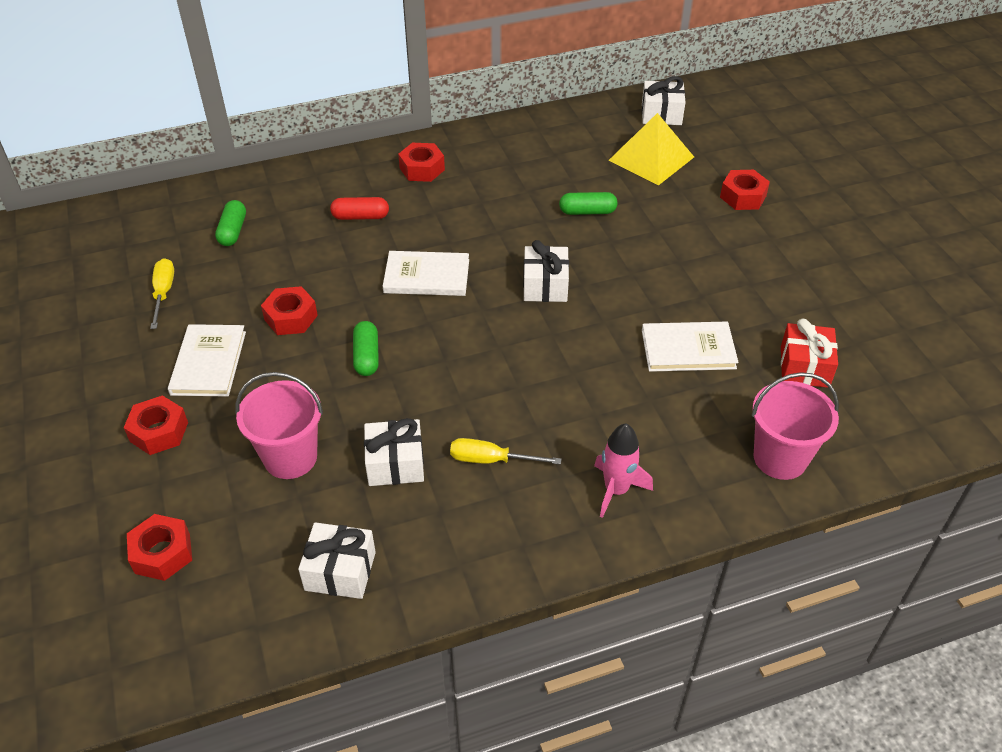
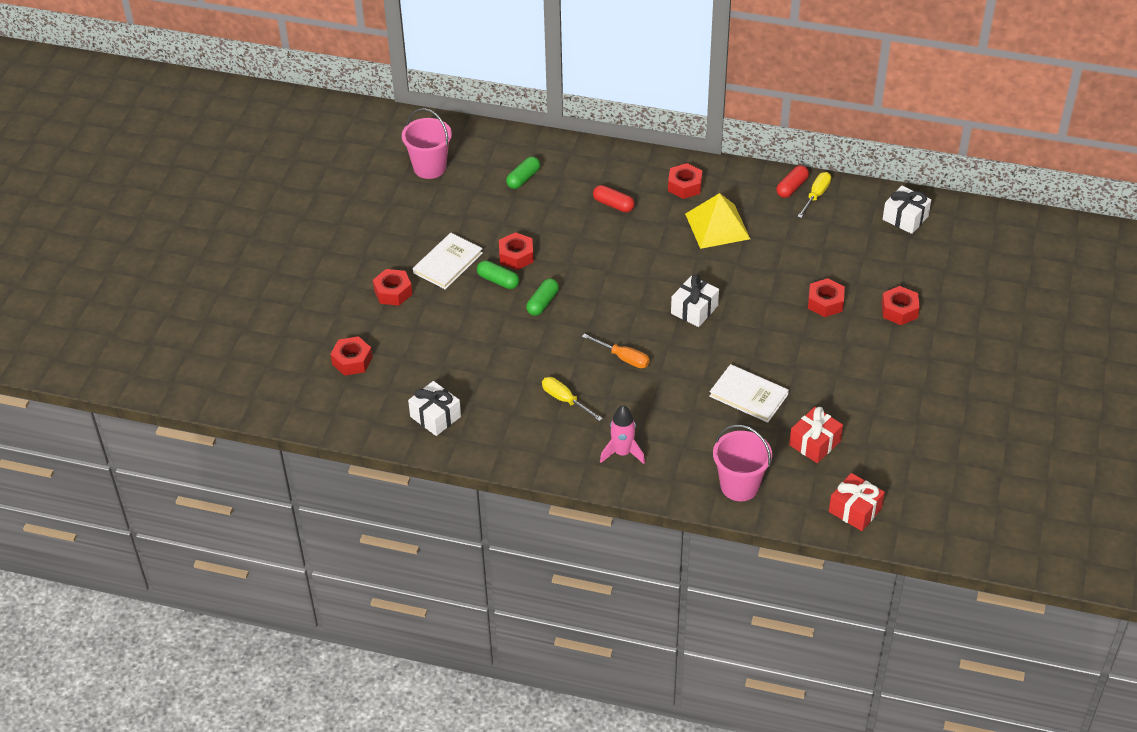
camera: 35 degrees right, 0 degrees up
(163, 293) = (452, 204): yellow screwdriver -> yellow screwdriver (816, 195)
(290, 457) = (454, 342): pink bucket -> pink bucket (429, 167)
(395, 464) = (509, 375): white gift -> none
(426, 276) = (622, 267): white book -> none
(515, 375) = (623, 358): none -> orange screwdriver
(530, 129) = (792, 187): none -> red capsule
(587, 211) = (772, 270): green capsule -> green capsule (498, 281)
(651, 158) = (860, 250): yellow pyramid -> yellow pyramid (717, 226)
(668, 220) = (825, 303): none -> red nut
(918, 419) = (855, 510): none -> red gift

